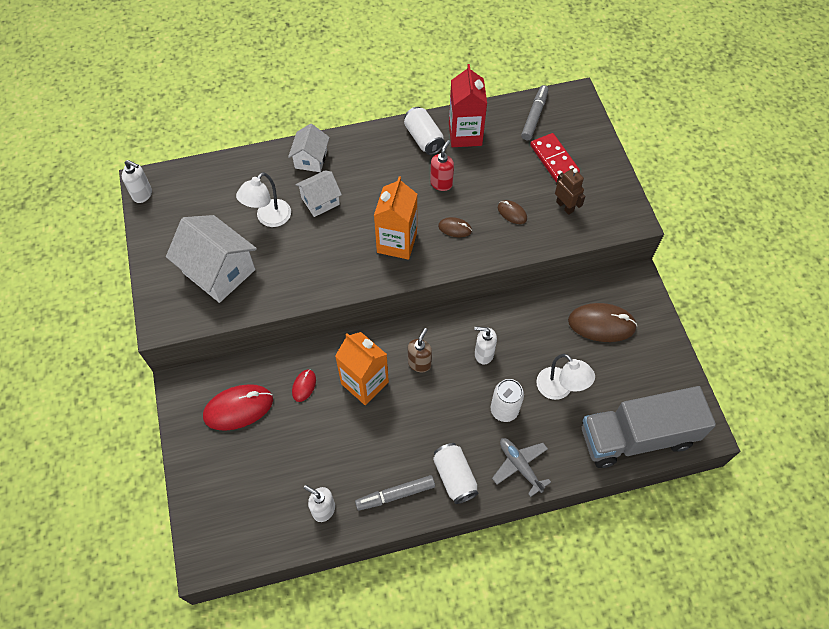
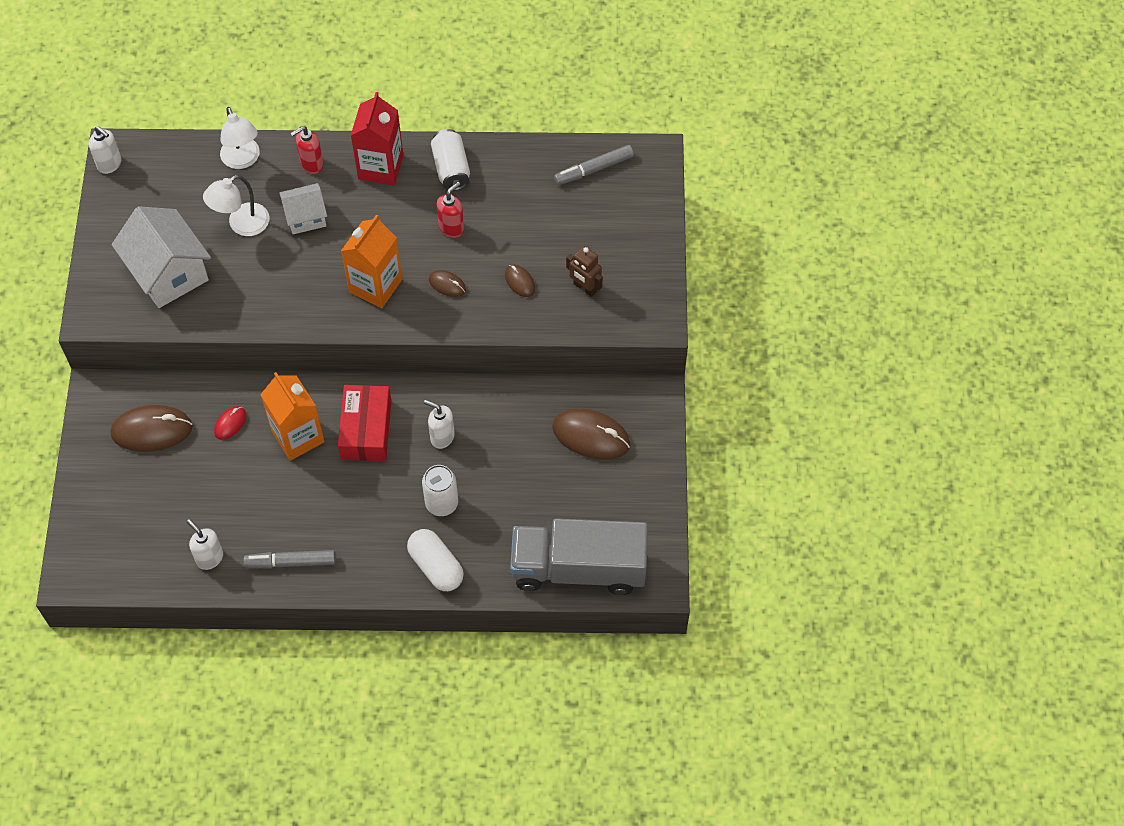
camera: 15 degrees right, 0 degrees up
(238, 408) = (152, 430): red mouse -> brown mouse
(311, 159) = (311, 164): white house -> red soap dispenser
(419, 363) = (366, 430): brown soap dispenser -> red box
(454, 477) = (360, 560): white can -> none
(465, 134) = (502, 174): red carton -> red carton (380, 167)
(520, 466) = (436, 566): grey plane -> white capsule
(534, 116) = (594, 169): grey marker -> grey marker turned 150 degrees counterclockwise
(554, 159) = (595, 228): red domino -> none
(559, 389) = (513, 496): white lamp -> white lamp (243, 160)
(565, 206) = (584, 288): brown robot -> brown robot turned 150 degrees clockwise

